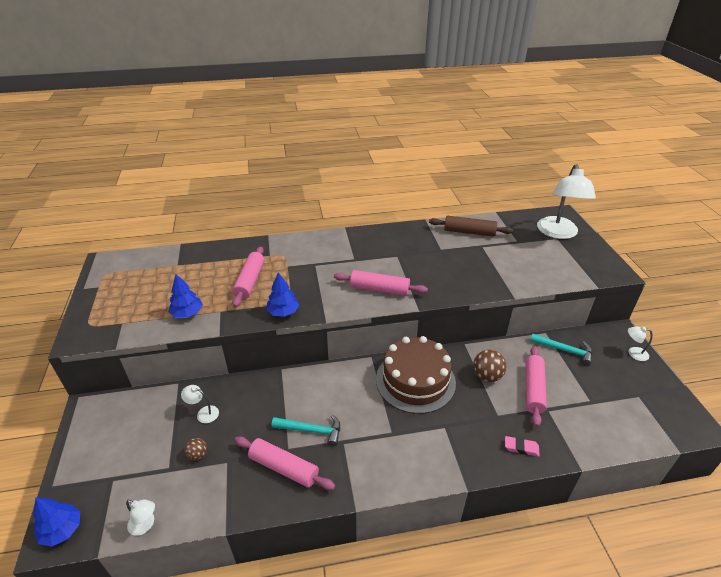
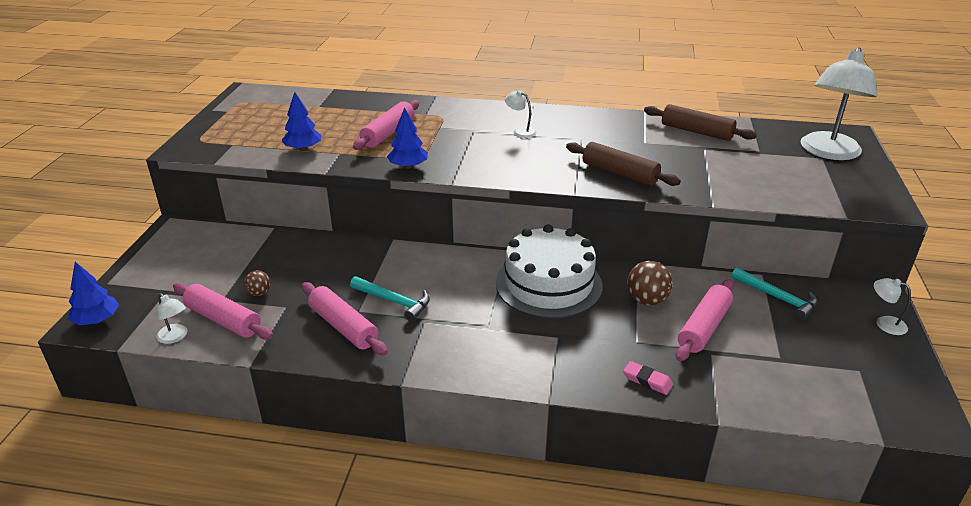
camera: 20 degrees right, 5 degrees down
(203, 413) = (285, 259): white lamp -> white lamp (520, 131)
(379, 289) = (537, 166): pink rolling pin -> pink rolling pin (223, 320)
(415, 380) = (548, 284): brown cake -> white cake
(439, 282) = (619, 173): none -> brown rolling pin

